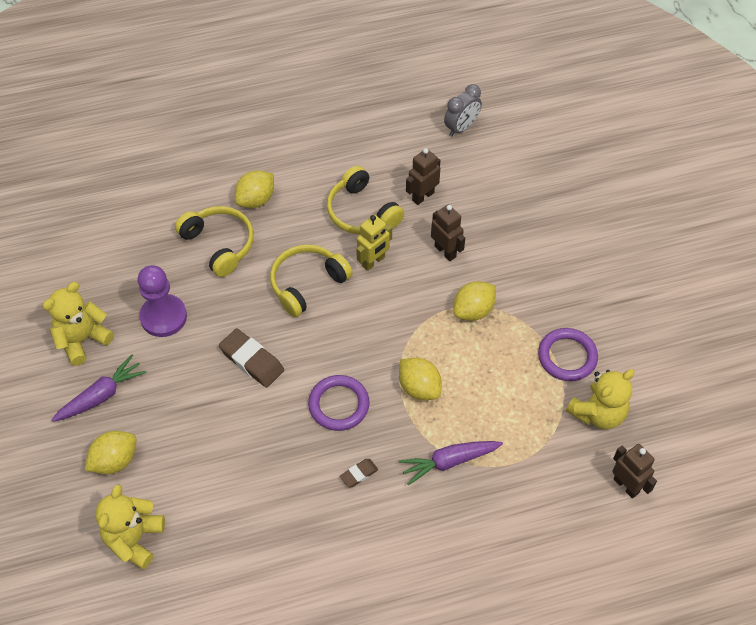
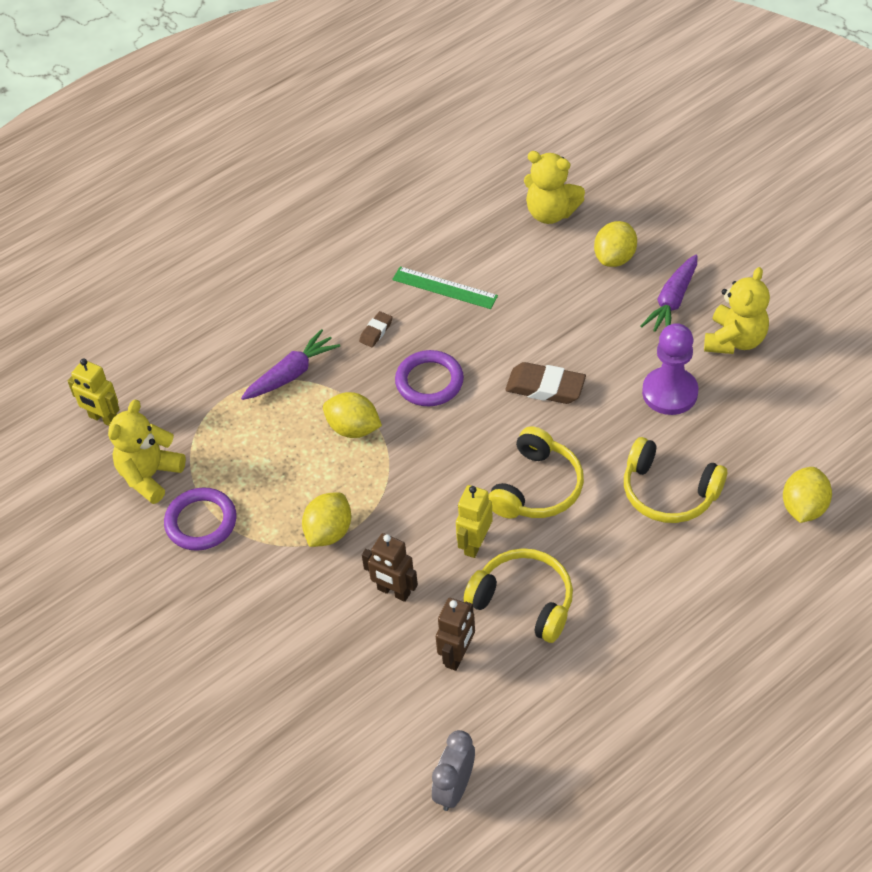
camera: 160 degrees right, 5 degrees down
(134, 539) = (550, 213): yellow teddy bear -> yellow teddy bear turned 120 degrees clockwise
(256, 200) = (665, 564): yellow lemon -> yellow lemon (803, 507)
(277, 495) = (444, 288): none -> green ruler
(626, 485) = (103, 419): brown robot -> yellow robot

